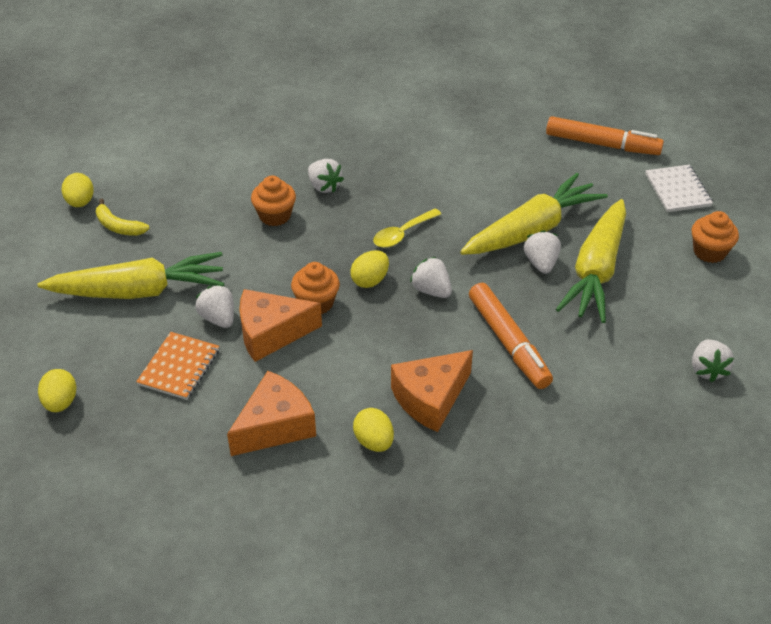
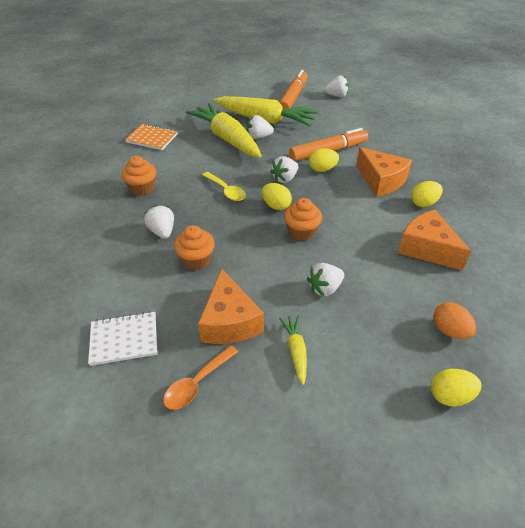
camera: 90 degrees left, 0 degrees up
(80, 202) = (148, 432): yellow egg -> yellow egg (322, 169)
(118, 226) = (197, 383): yellow banana -> orange spoon
(138, 291) = (296, 351): yellow carrot -> yellow carrot, size x0.44
(139, 420) = (449, 330): none -> orange egg
(179, 367) = (385, 309): orange notebook -> orange notebook (152, 138)
(271, 333) = (337, 255): orange cheese -> orange cheese (229, 321)
(324, 186) = (162, 231): white strawberry -> white strawberry turned 75 degrees counterclockwise
(601, 144) = (146, 110): orange marker -> orange marker (293, 97)
(677, 190) = (197, 91): white notebook -> white notebook (124, 339)
(709, 252) = (250, 87): orange cupcake -> orange cupcake (142, 188)

